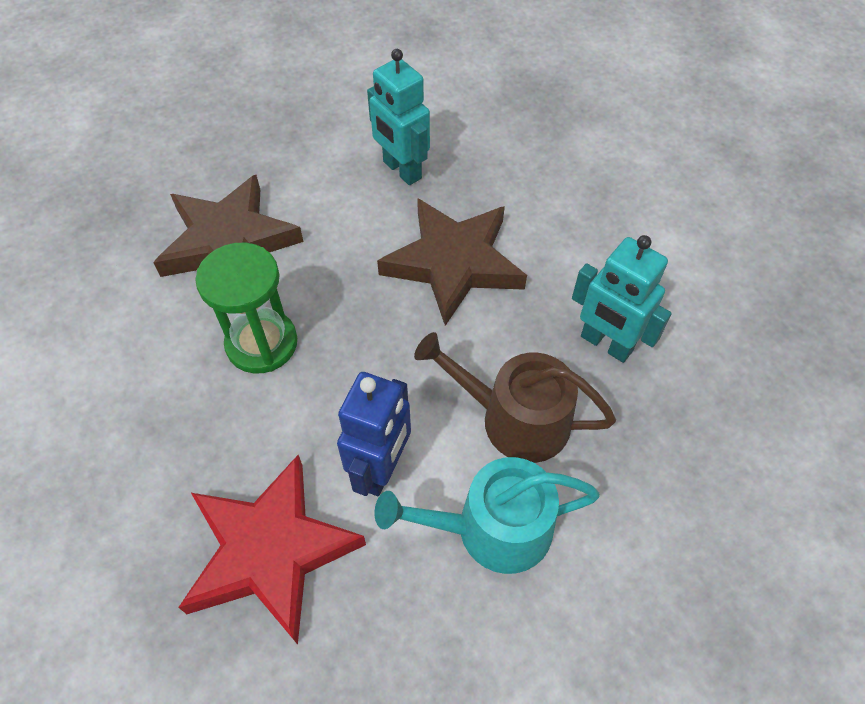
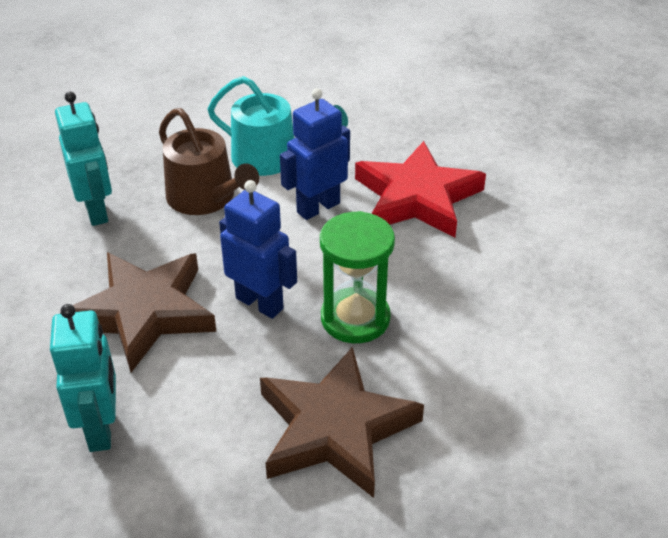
camera: 150 degrees left, 15 degrees down
(360, 318) = (260, 303): none -> blue robot

